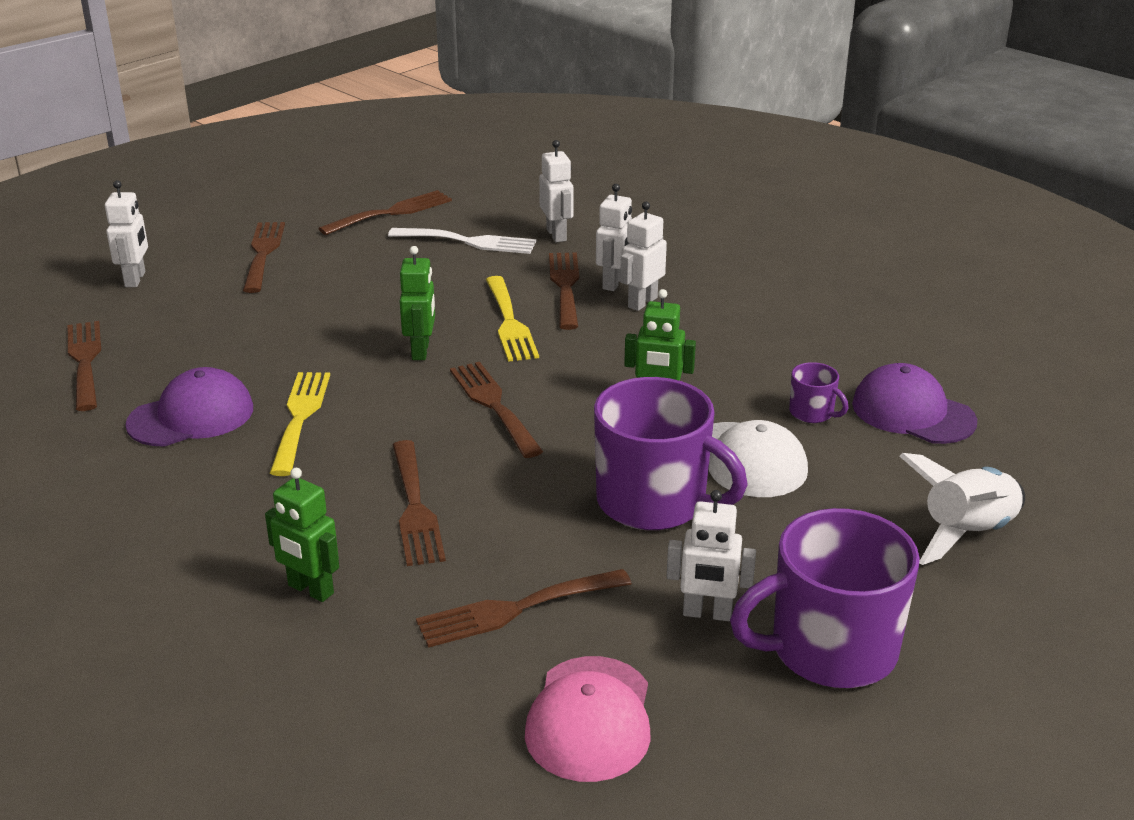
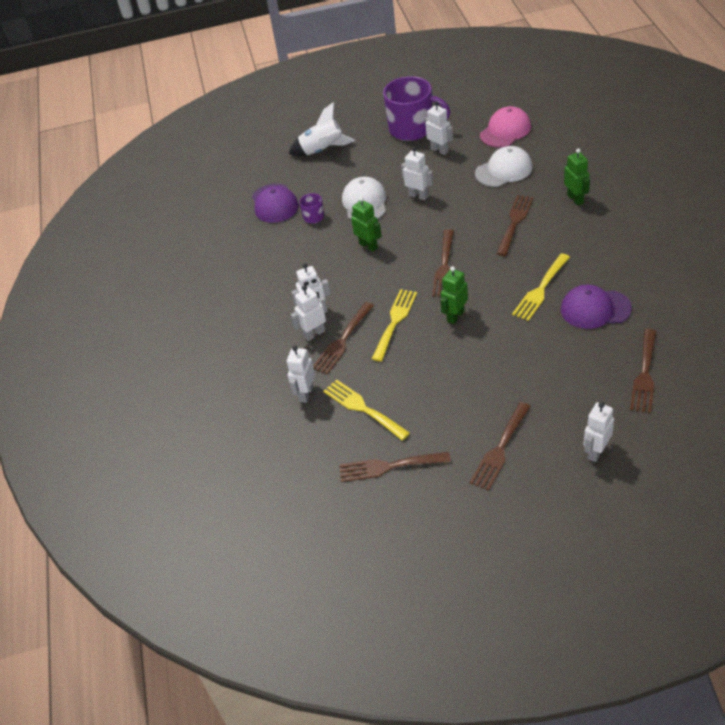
camera: 140 degrees left, 15 degrees up
(469, 242) = (362, 408): white fork -> yellow fork
(515, 609) = (504, 170): brown fork -> white cap
(654, 502) = (418, 196): purple mug -> white robot

